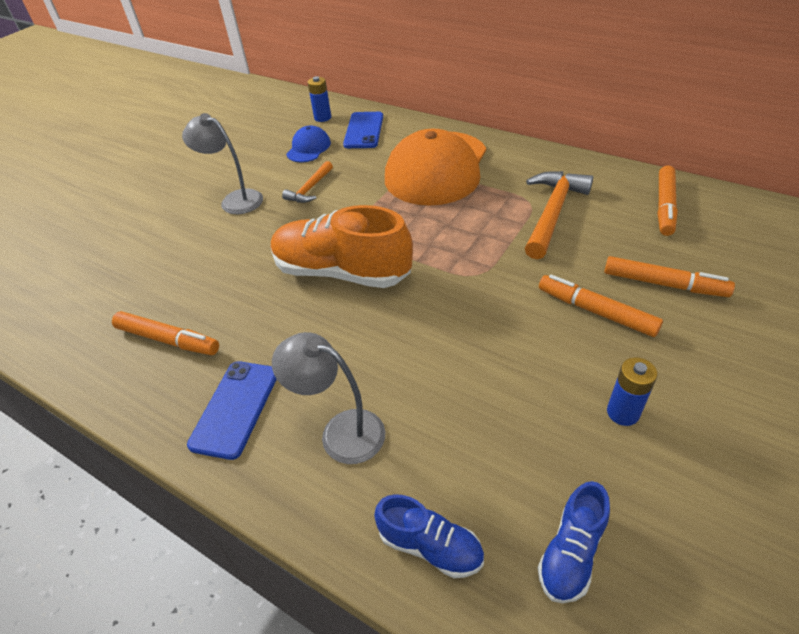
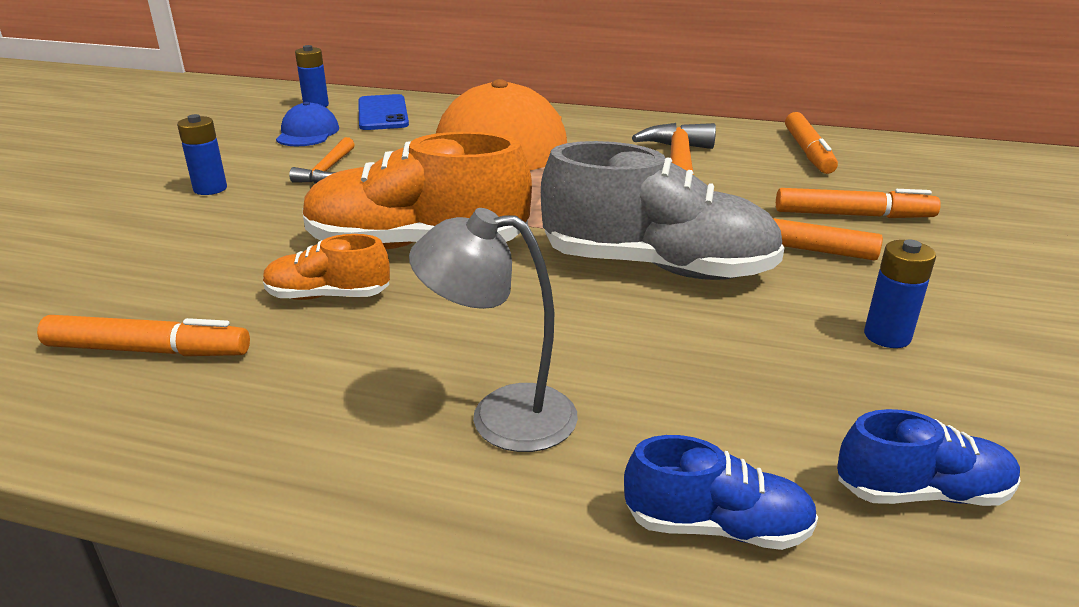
camera: 20 degrees left, 15 degrees down
(235, 200) = (210, 189): grey lamp -> blue battery
(235, 408) = (307, 416): blue phone -> none
(275, 310) = (328, 296): none -> orange shoe
(491, 317) = (657, 267): none -> grey shoe
(571, 552) = (921, 492): blue shoe -> blue shoe turned 105 degrees counterclockwise

